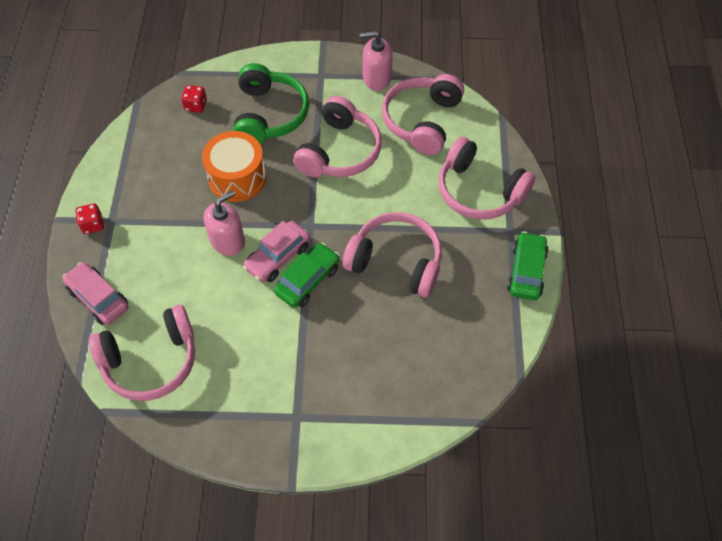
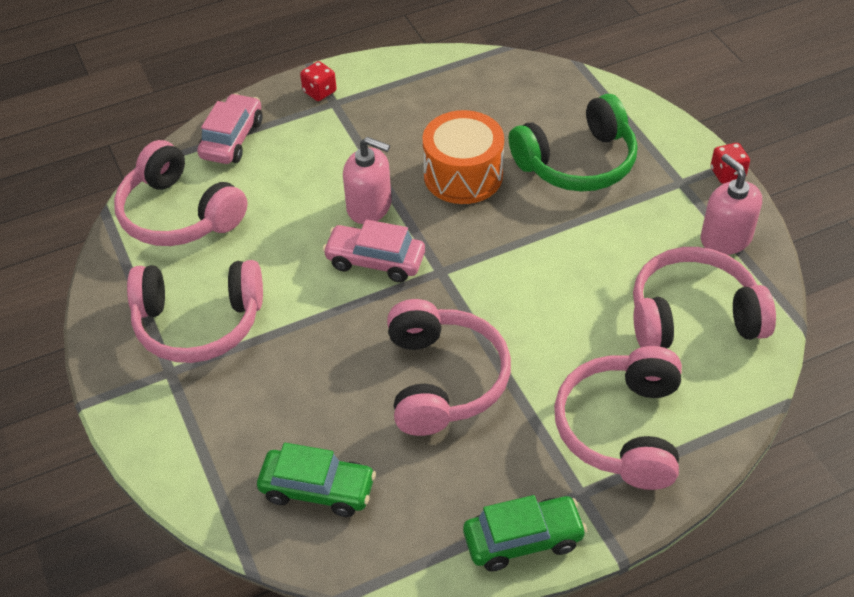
camera: 65 degrees right, 10 degrees down
(195, 105) = (538, 95): red dice -> red dice (727, 173)
(308, 280) = (360, 303): green car -> green car (317, 489)
(339, 151) = (573, 251): pink headphones -> pink headphones (198, 323)

